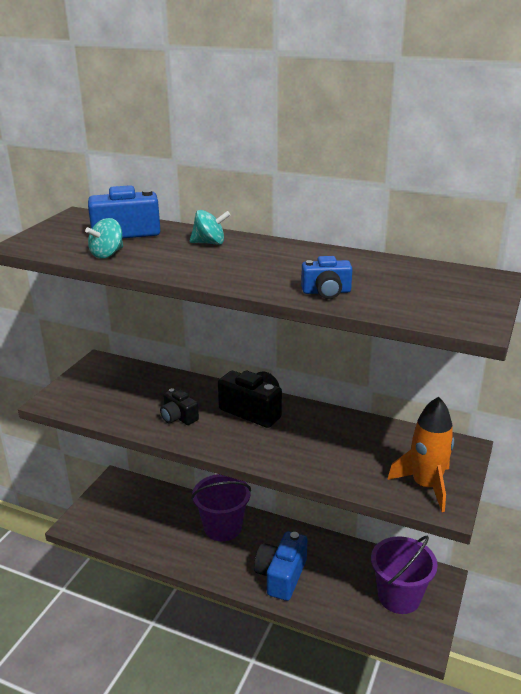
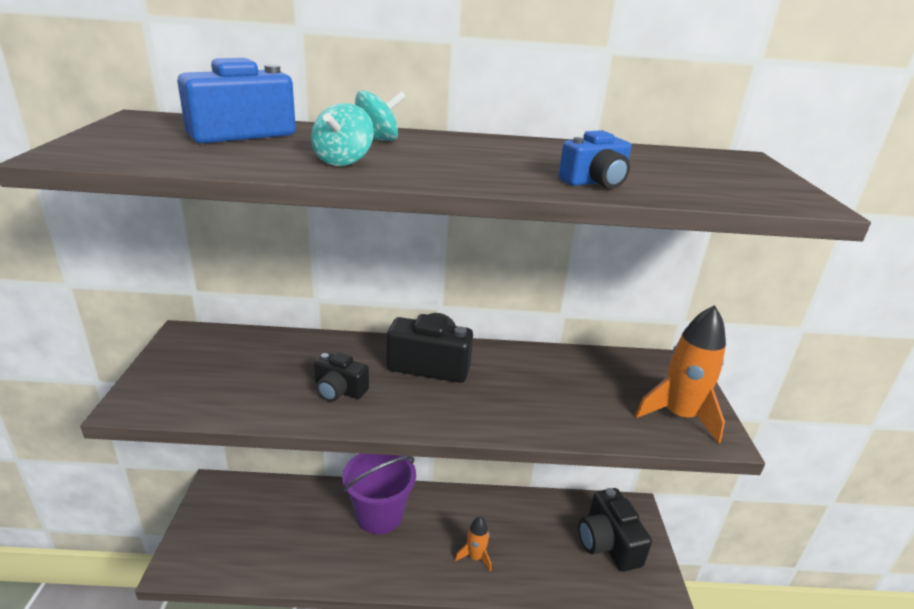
camera: 25 degrees left, 0 degrees up
(107, 254) = (234, 159): turquoise spinning top -> turquoise spinning top (343, 161)
(281, 576) = (475, 557): blue camera -> orange rocket
(399, 596) = (608, 543): purple bucket -> black camera

